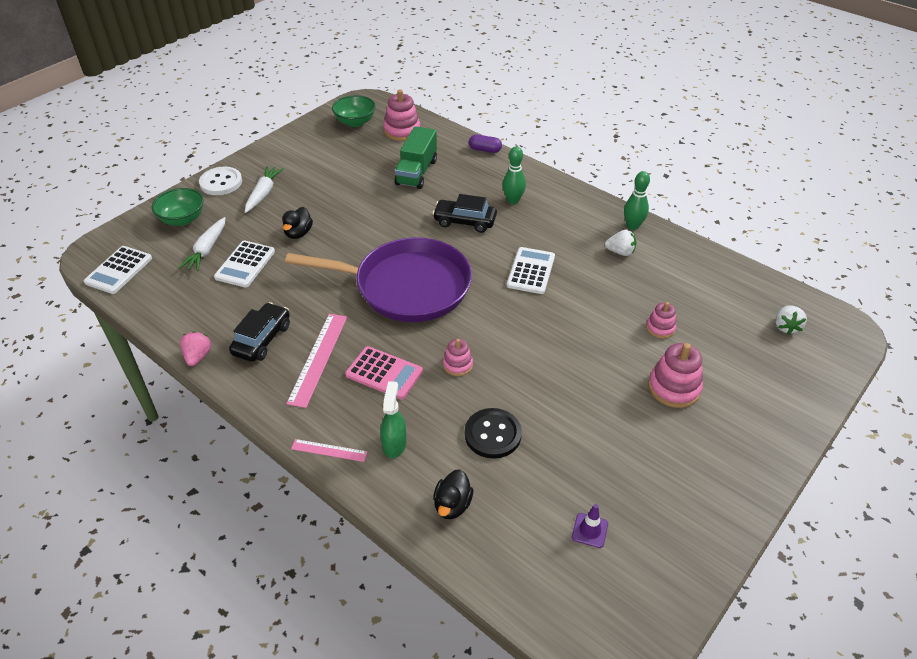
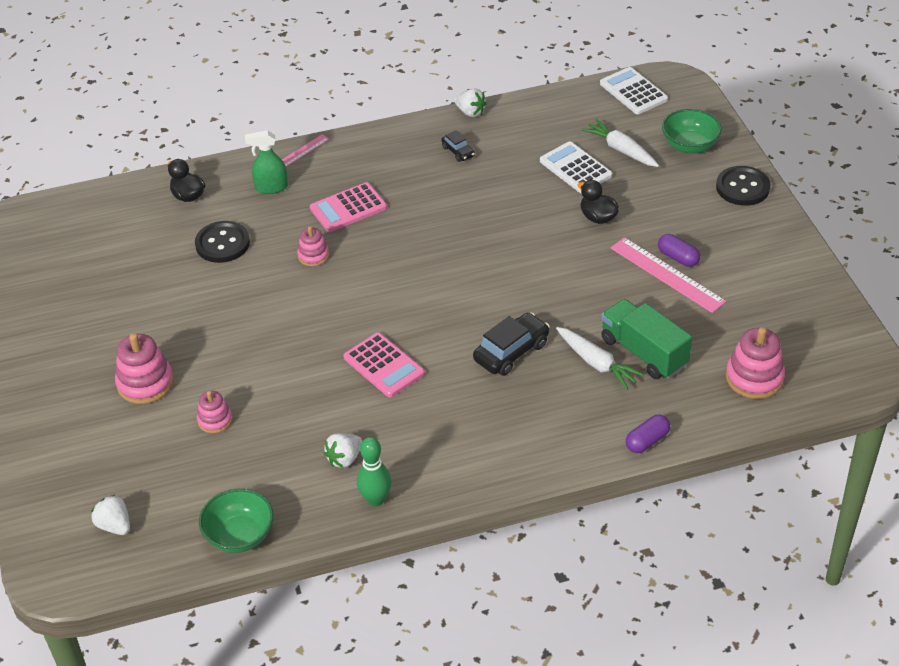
camera: 125 degrees right, 0 degrees up
(198, 356) = (470, 112): pink strawberry -> white strawberry
(221, 182) = (742, 187): white button -> black button
(262, 339) = (458, 151): black car -> black car, size x0.55
(263, 193) = (695, 213): white carrot -> white carrot (596, 363)
(317, 186) = (678, 258): none -> purple capsule
(318, 358) = (403, 176): pink ruler -> pink ruler (667, 274)
(355, 122) = (809, 340): green bowl -> green bowl (239, 536)
(394, 444) = (271, 187): green spray bottle -> green spray bottle turned 135 degrees clockwise
(407, 286) = (445, 264): purple pan -> none
(513, 200) = (516, 413): green bowling pin -> none
(531, 271) = (383, 365): white calculator -> pink calculator
(590, 530) = (92, 255): purple traffic cone -> none

